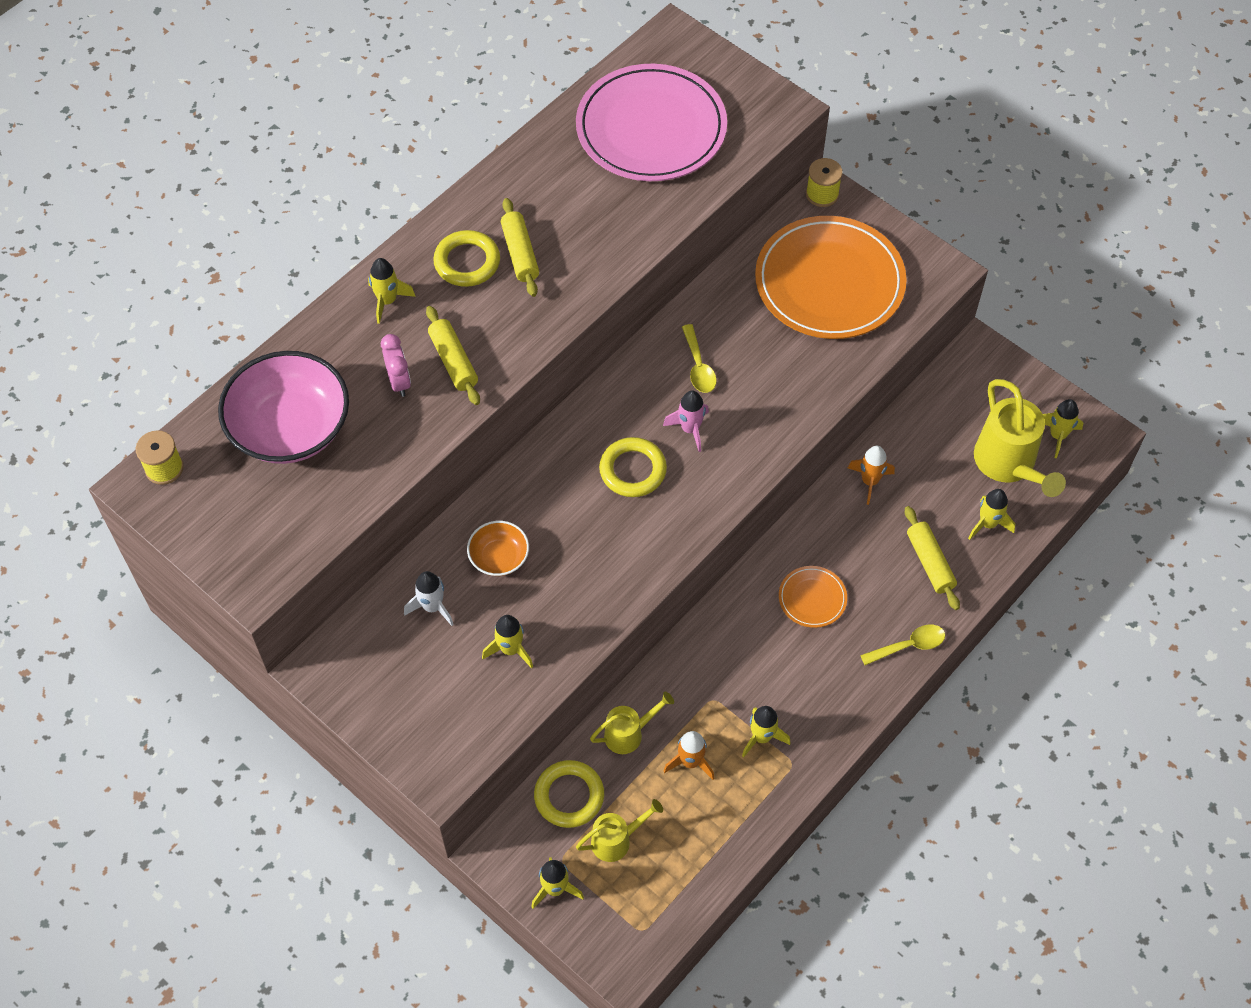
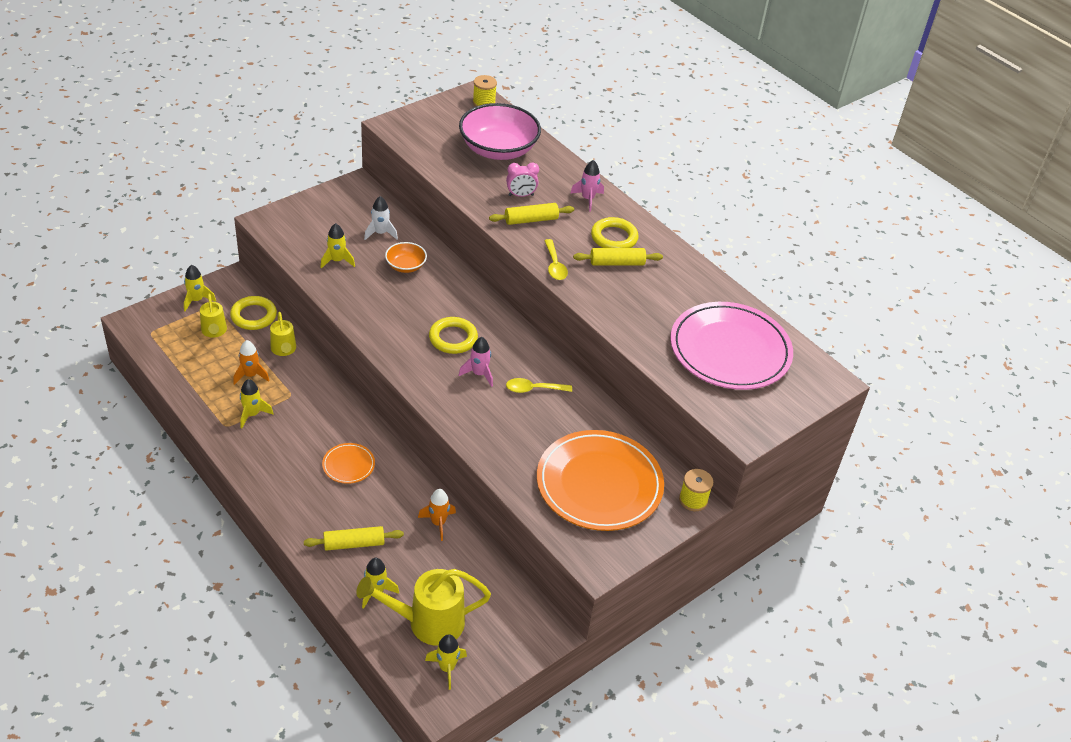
camera: 95 degrees right, 15 degrees down
(387, 301) = (588, 199): yellow rocket -> pink rocket
(908, 645) = (288, 512): yellow spoon -> yellow spoon (554, 265)

